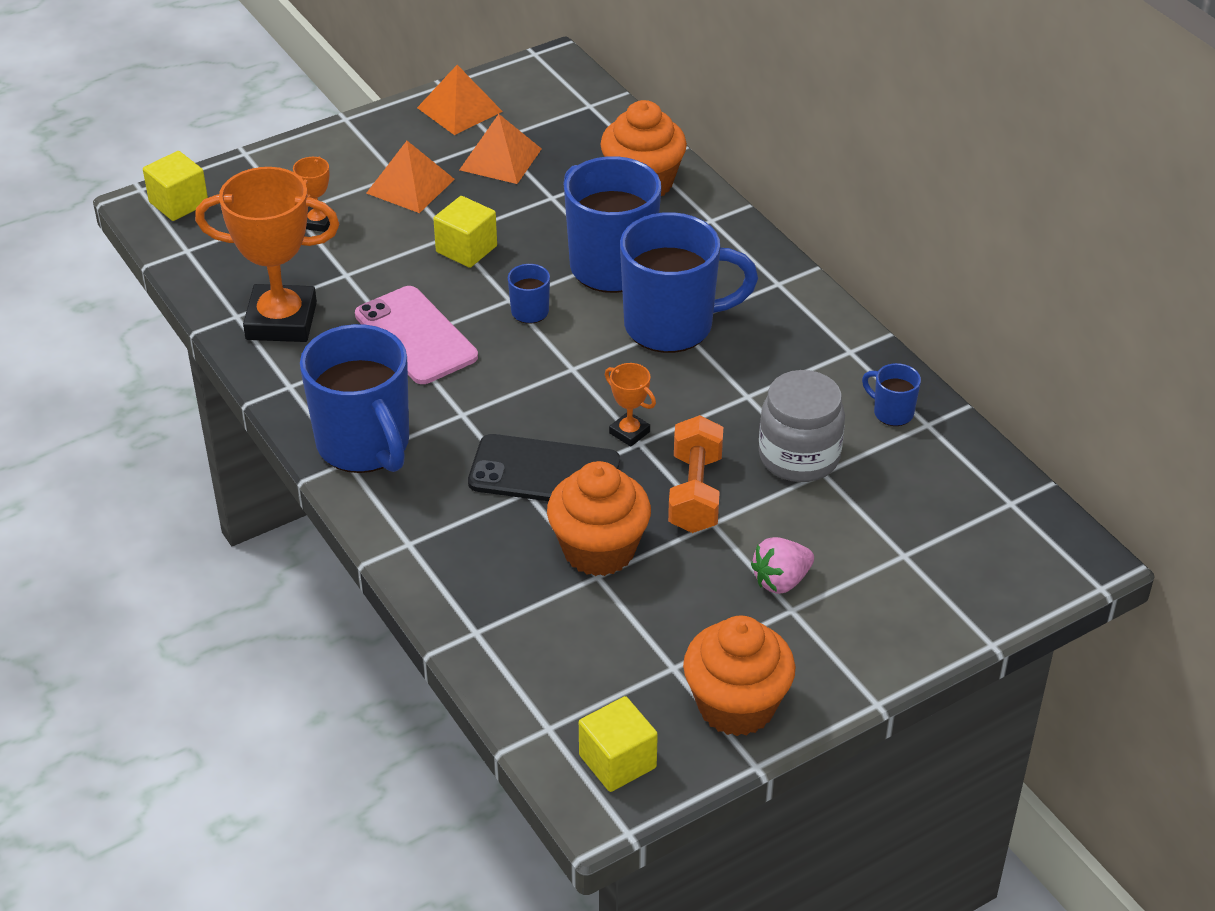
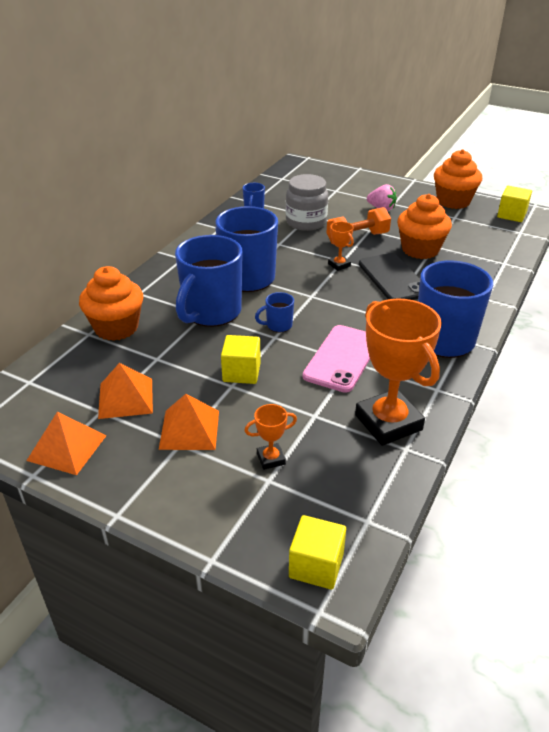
camera: 120 degrees left, 5 degrees down
(629, 432) = (339, 265): orange trophy -> orange trophy turned 45 degrees counterclockwise

